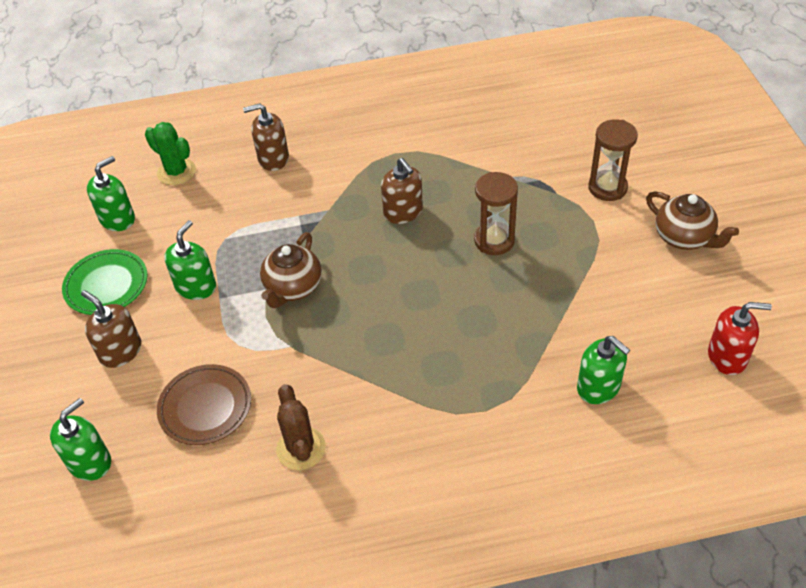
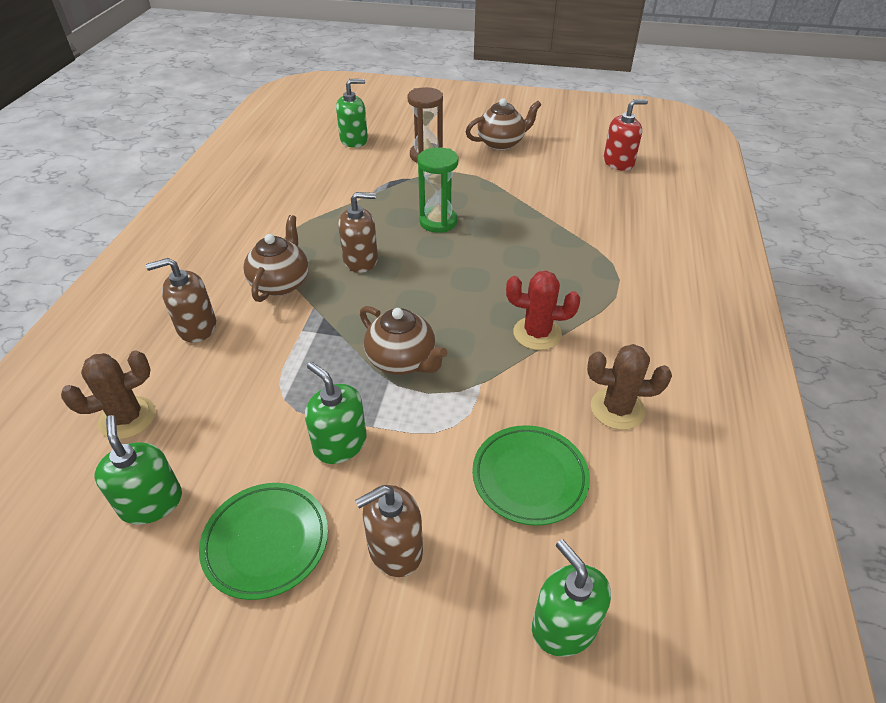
camera: 70 degrees left, 5 degrees down
(176, 172) = (127, 418): green cactus -> brown cactus
(205, 407) = (529, 477): brown plate -> green plate
(273, 158) = (197, 327): brown soap dispenser -> brown soap dispenser turned 60 degrees clockwise
(346, 178) = (281, 283): none -> brown teapot
(369, 366) = (537, 333): none -> red cactus
(494, 240) = (438, 222): brown hourglass -> green hourglass
(598, 387) = (621, 220): green soap dispenser -> green soap dispenser (354, 140)
(727, 356) = (618, 162): red soap dispenser -> red soap dispenser turned 45 degrees clockwise

